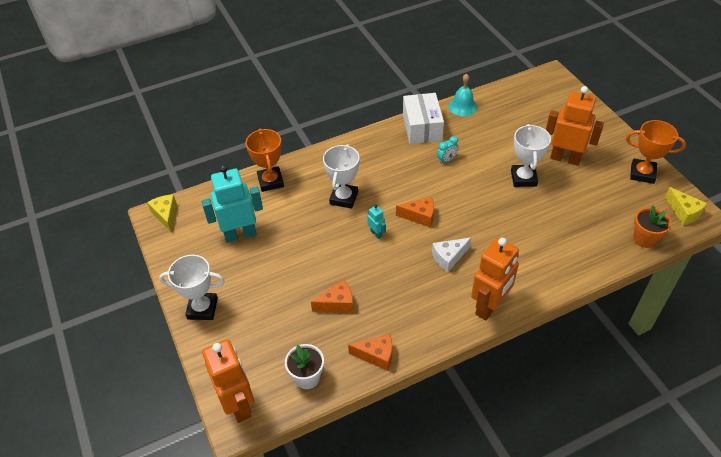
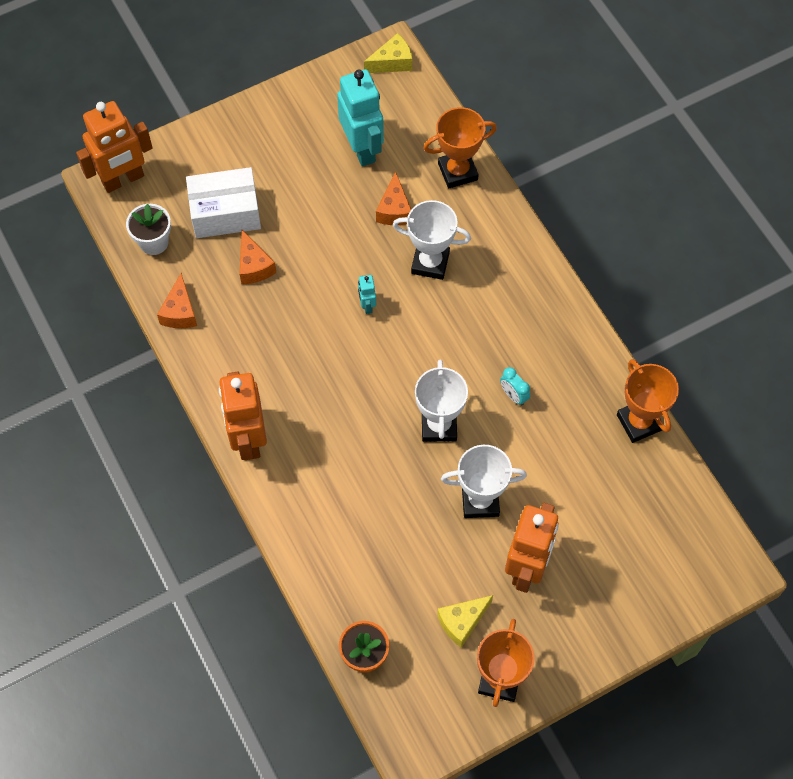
camera: 85 degrees right, 15 degrees up
(202, 308) = (248, 126): white trophy -> white trophy (439, 426)
(376, 233) = (367, 305): turquoise robot -> turquoise robot turned 120 degrees clockwise
(420, 216) = (399, 358): orange cheese -> orange cheese (394, 210)
(422, 128) = (582, 362): white box -> white box (225, 213)
(449, 257) = (327, 393): white cheese -> none
(462, 106) = (639, 422): turquoise bell -> orange trophy
(489, 306) = (248, 439): orange robot -> orange robot turned 45 degrees clockwise
(683, 212) = (419, 726): yellow cheese -> yellow cheese (462, 622)

